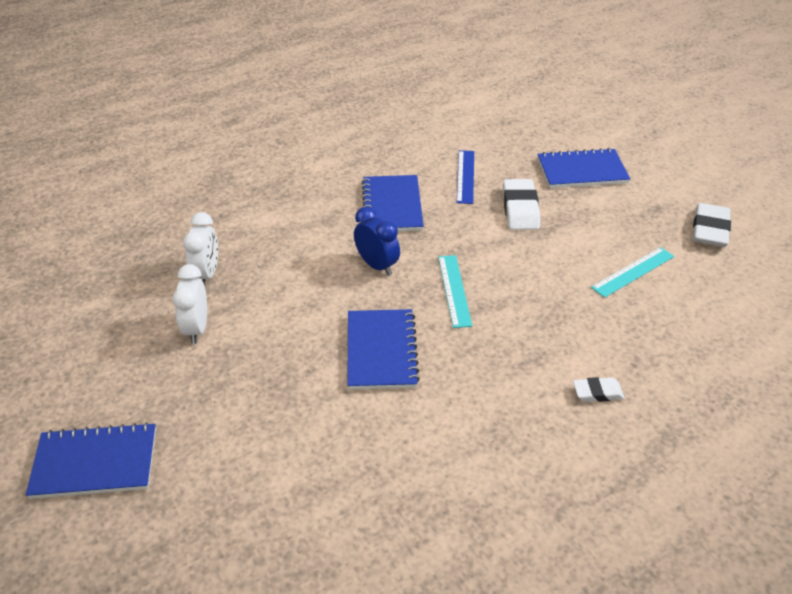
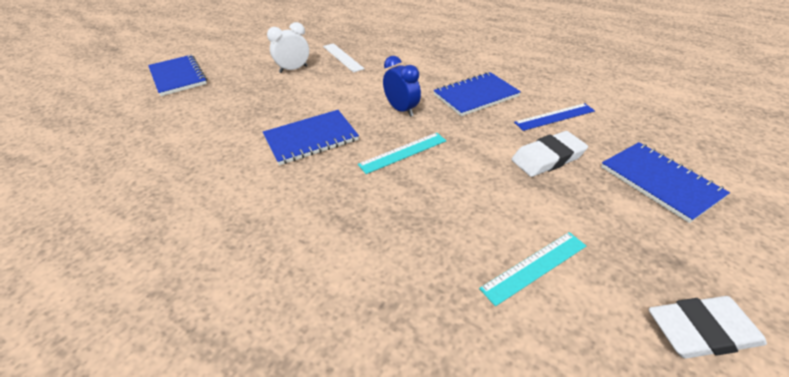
camera: 65 degrees right, 0 degrees up
(206, 274) = (342, 57): white clock -> white ruler
(377, 265) = (401, 110): blue clock -> blue clock turned 60 degrees counterclockwise
(597, 392) = (323, 282): white eraser -> none
(633, 272) = (534, 267): turquoise ruler -> turquoise ruler turned 60 degrees counterclockwise

